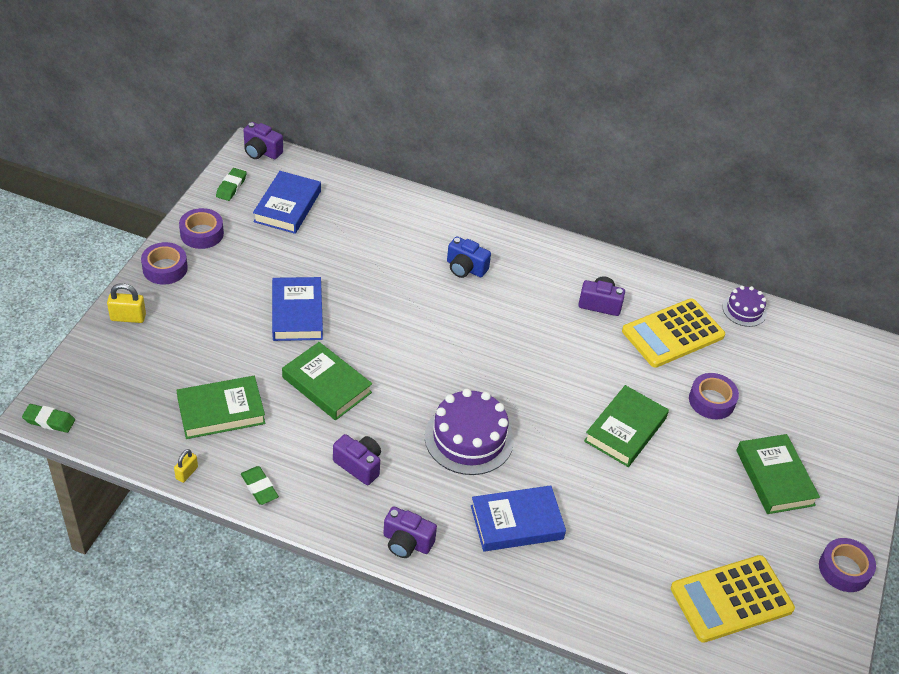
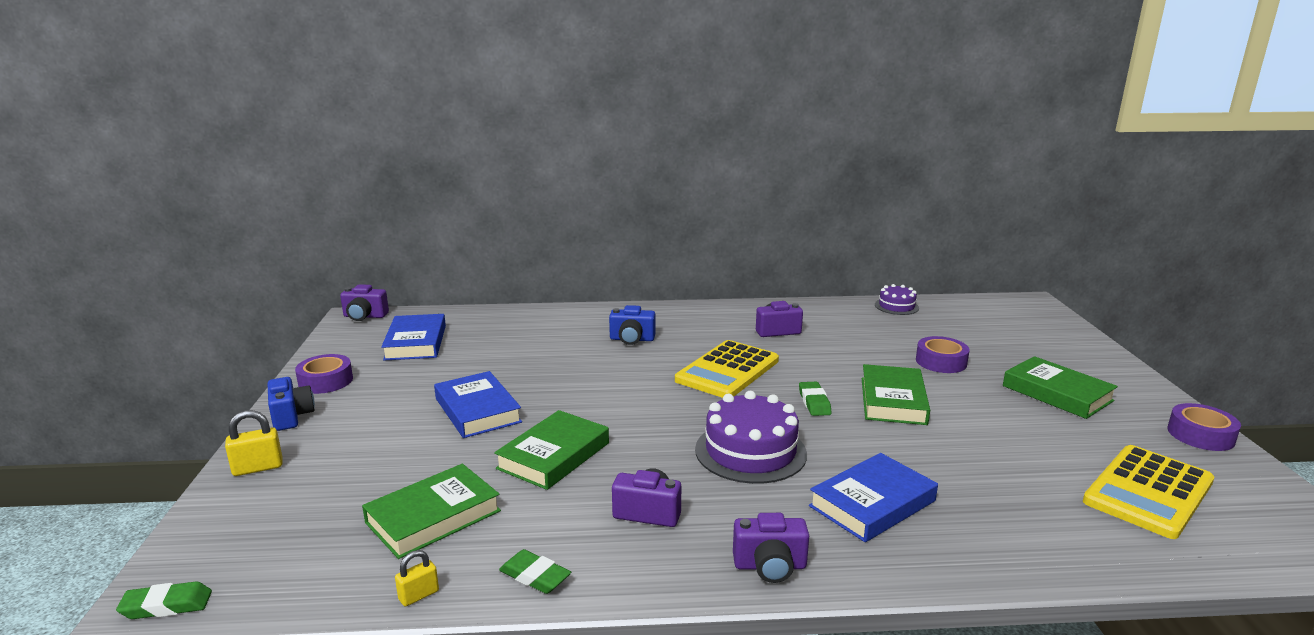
camera: 20 degrees left, 25 degrees down
(165, 268) = (291, 416): purple tape -> blue camera
(186, 473) = (418, 595): yellow padlock -> yellow padlock turned 45 degrees clockwise
(231, 187) = (343, 344): green eraser -> green eraser (814, 402)
(326, 385) = (554, 456): green book -> green book turned 75 degrees counterclockwise
(673, 333) = (858, 332): yellow calculator -> yellow calculator (727, 370)

